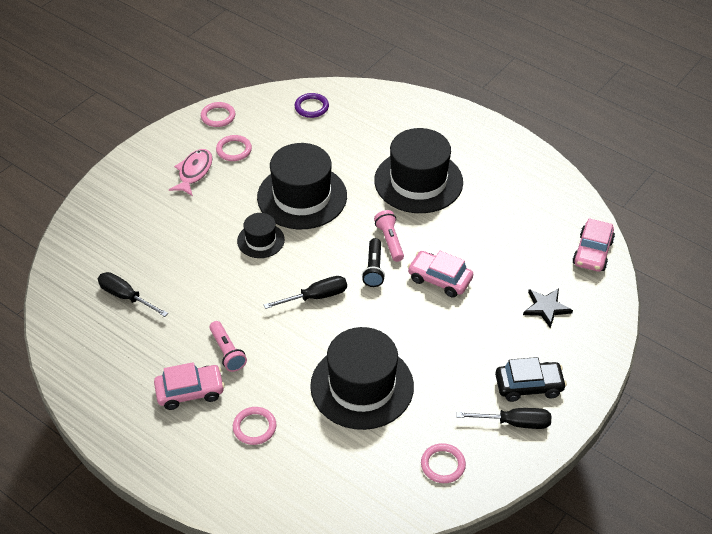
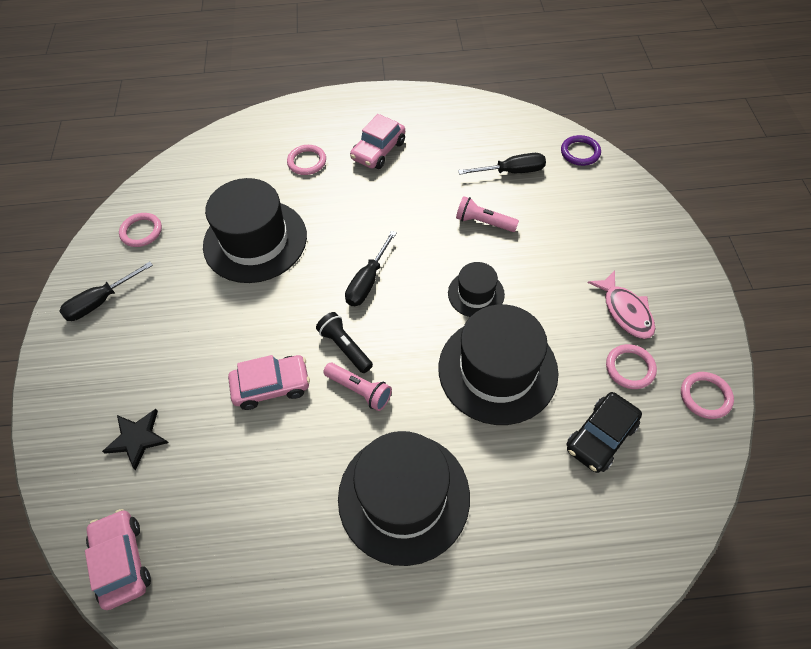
camera: 140 degrees right, 10 degrees up
(227, 352) = (386, 191): pink flashlight -> pink flashlight (484, 222)
(311, 107) = (639, 505): purple ring -> purple ring (580, 152)
(529, 386) = (107, 342): black car -> black car (601, 437)

